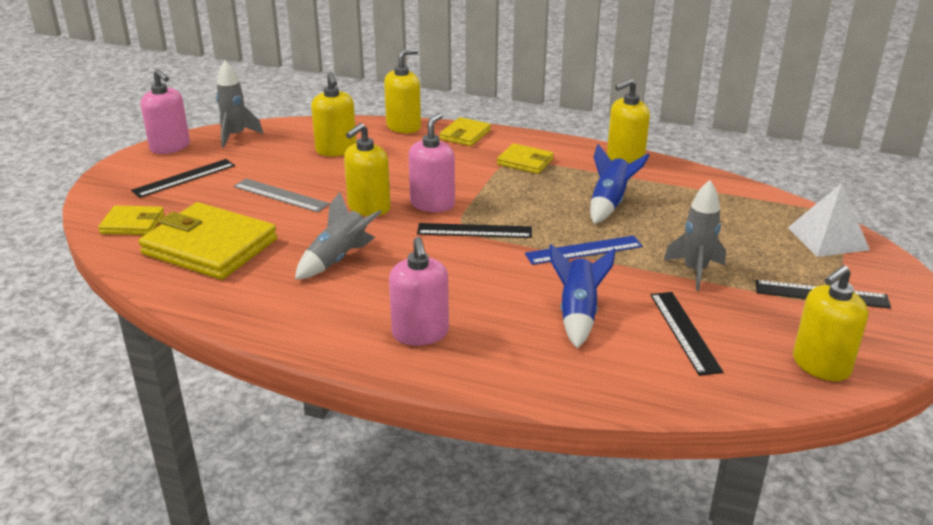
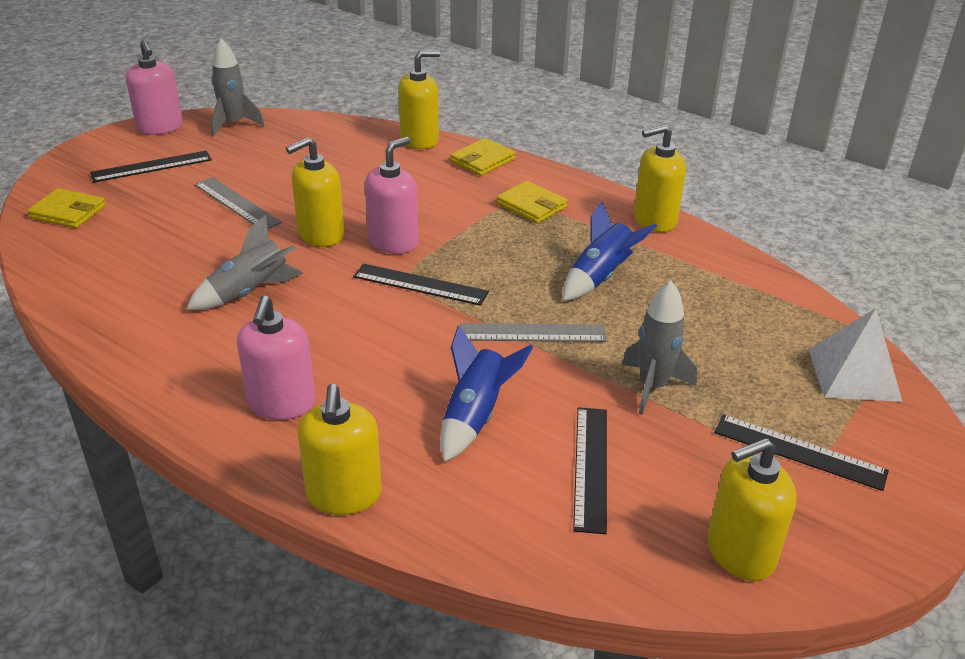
camera: 15 degrees right, 5 degrees up
(210, 247) = (127, 253): yellow wallet -> none
(336, 150) = (328, 158): yellow soap dispenser -> yellow soap dispenser (344, 495)
(583, 250) = (532, 333): blue ruler -> grey ruler

